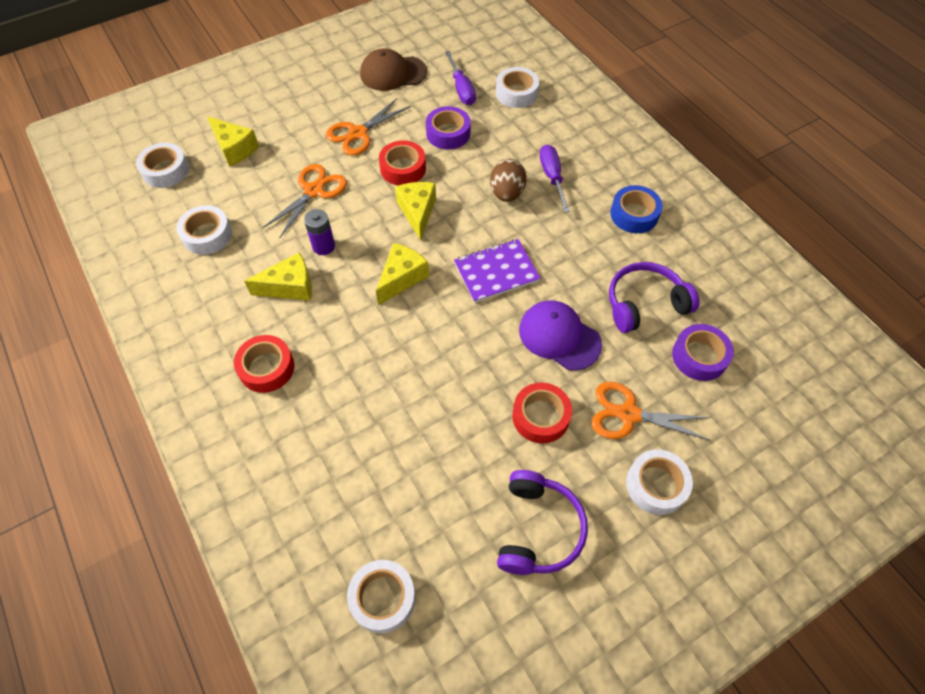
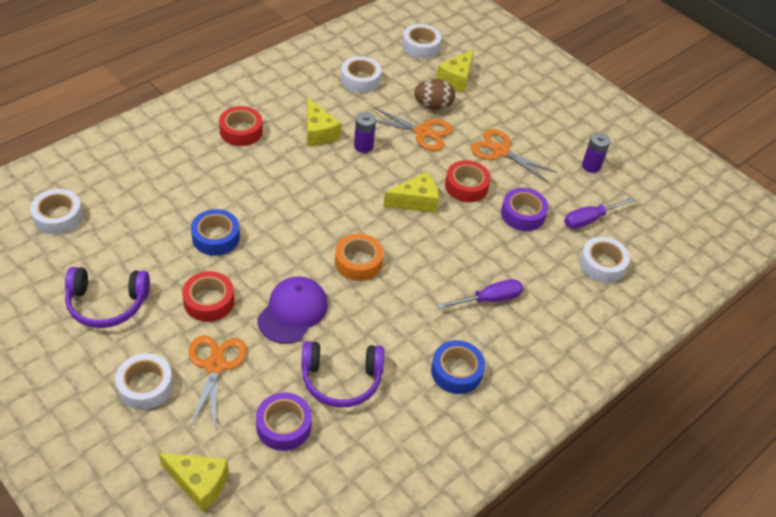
camera: 75 degrees right, 10 degrees down
(393, 73) = (591, 166): brown cap -> purple battery
(401, 278) = (339, 198): yellow cheese -> yellow cheese (199, 483)
(445, 405) = (216, 237): none -> blue tape
(496, 272) = (358, 262): purple notebook -> orange tape
(507, 193) = (457, 264): brown egg -> brown egg (433, 106)
(644, 303) = (341, 380): purple headphones -> purple headphones turned 120 degrees clockwise

